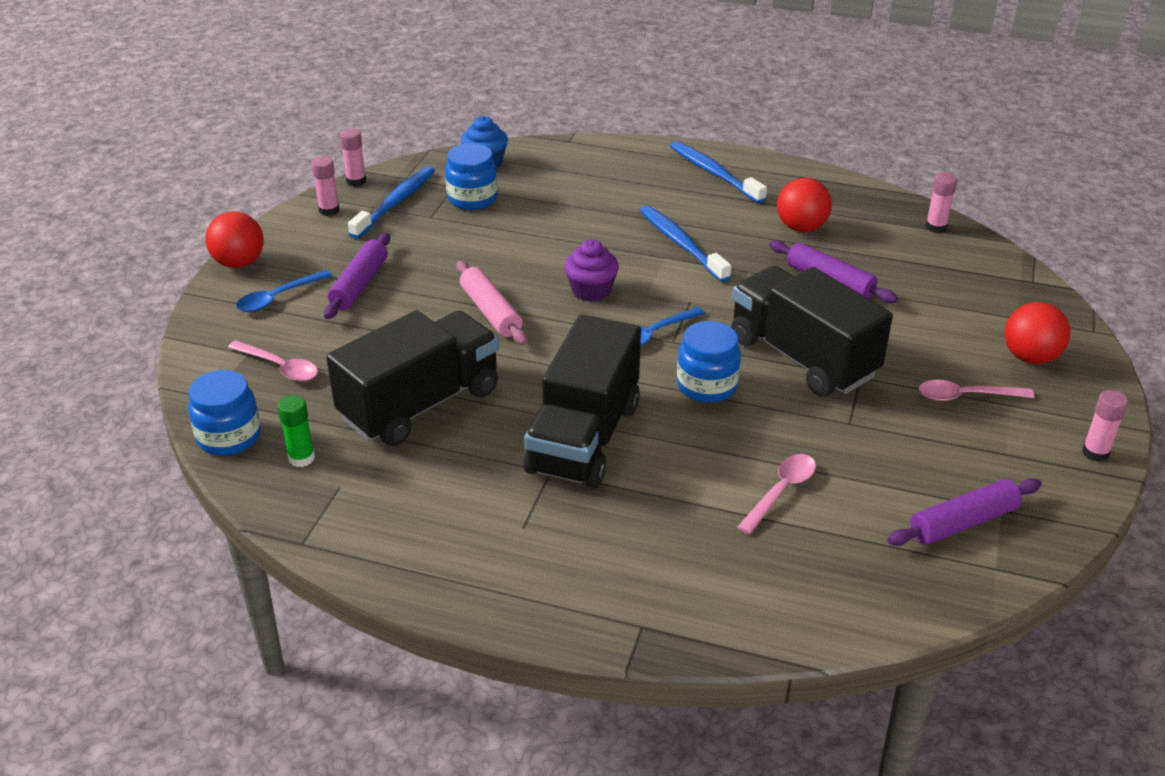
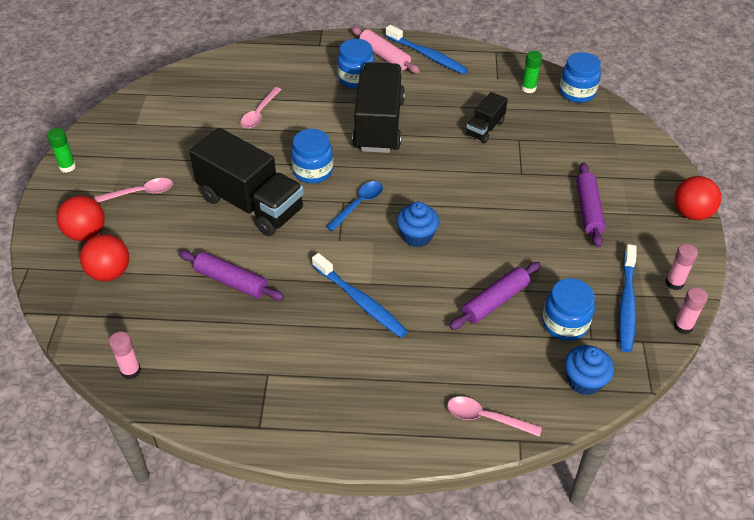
camera: 165 degrees right, 10 degrees up
(277, 298) = (635, 188): blue spoon -> none
(280, 367) = (587, 137): pink spoon -> pink spoon (486, 418)
(420, 404) = (485, 128): black truck -> black truck, size x0.49
(490, 312) = (480, 203): pink rolling pin -> pink rolling pin (384, 56)
(591, 290) = (416, 236): purple cupcake -> blue cupcake
(592, 531) = (356, 78): none -> blue jar
(714, 173) = (351, 413): blue toothbrush -> blue toothbrush (427, 55)
(801, 228) = (257, 344): red ball -> red ball (109, 272)
(963, 523) = (159, 113): purple rolling pin -> purple rolling pin (495, 301)
(1095, 453) = (67, 167): pink glue stick -> green glue stick

